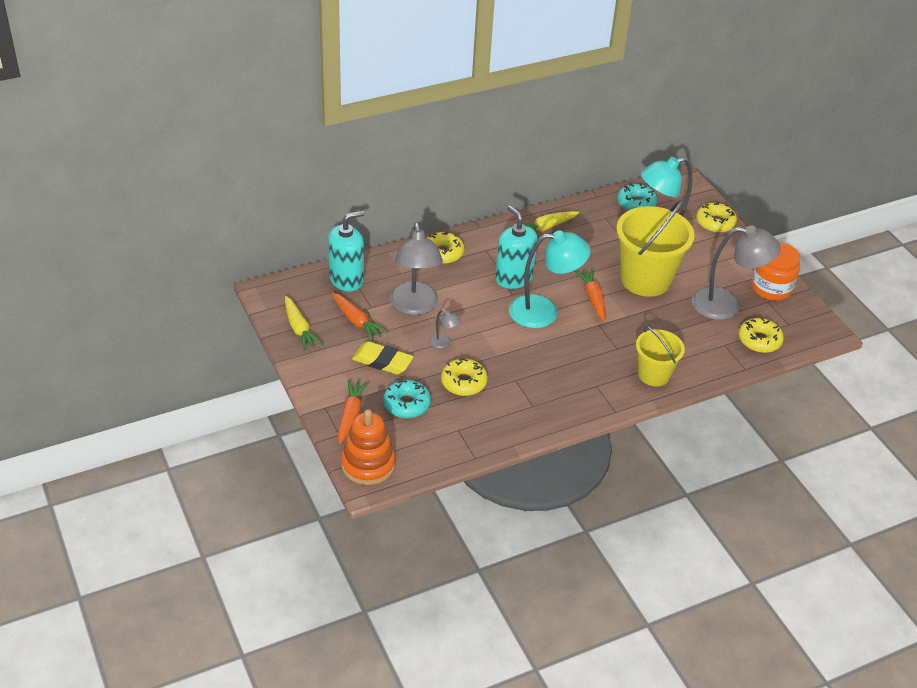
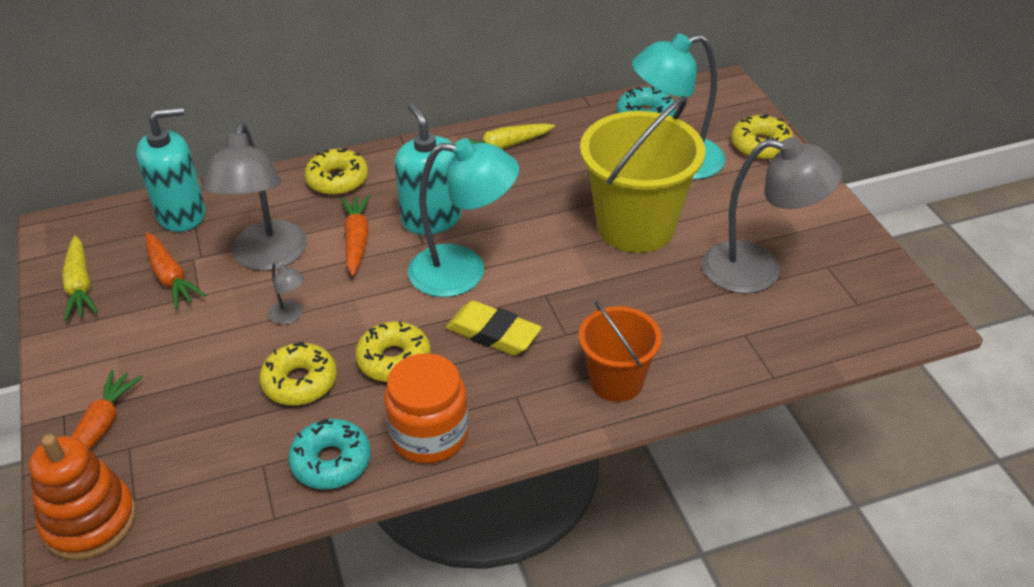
camera: 10 degrees right, 0 degrees up
(382, 361) = (184, 342): yellow eraser -> yellow eraser (493, 333)
(406, 404) = (195, 416): turquoise donut -> turquoise donut (331, 462)
(592, 298) = (545, 253): orange carrot -> orange carrot (356, 240)
(653, 374) = (616, 381): yellow bucket -> orange bucket
(759, 340) = (805, 329): yellow donut -> yellow donut (394, 360)
(771, 288) = (836, 245): orange jar -> orange jar (429, 434)

